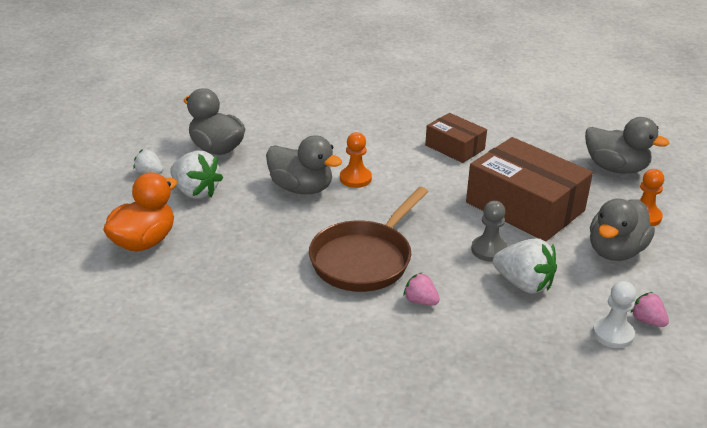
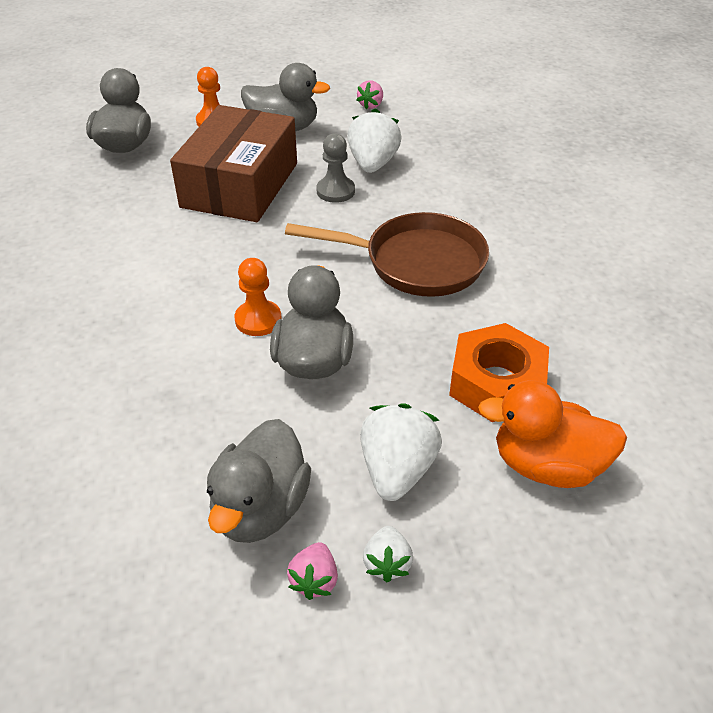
camera: 115 degrees left, 10 degrees up
(218, 249) = (497, 383): none -> orange nut
(420, 301) = (448, 211): pink strawberry -> pink strawberry (314, 580)
(454, 147) = (130, 258): brown box -> none
(613, 334) = (401, 116): white pawn -> none

